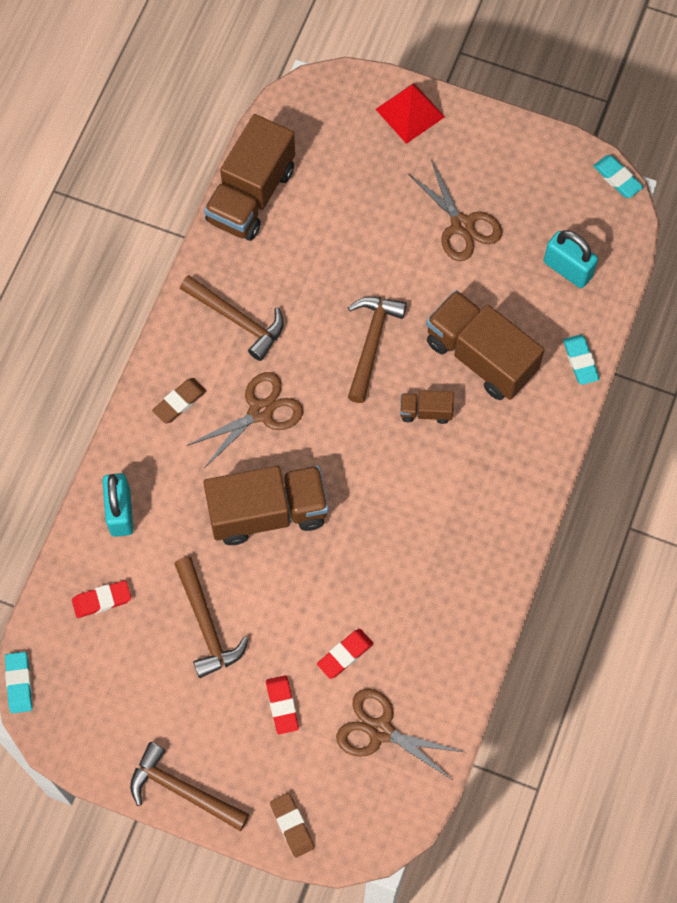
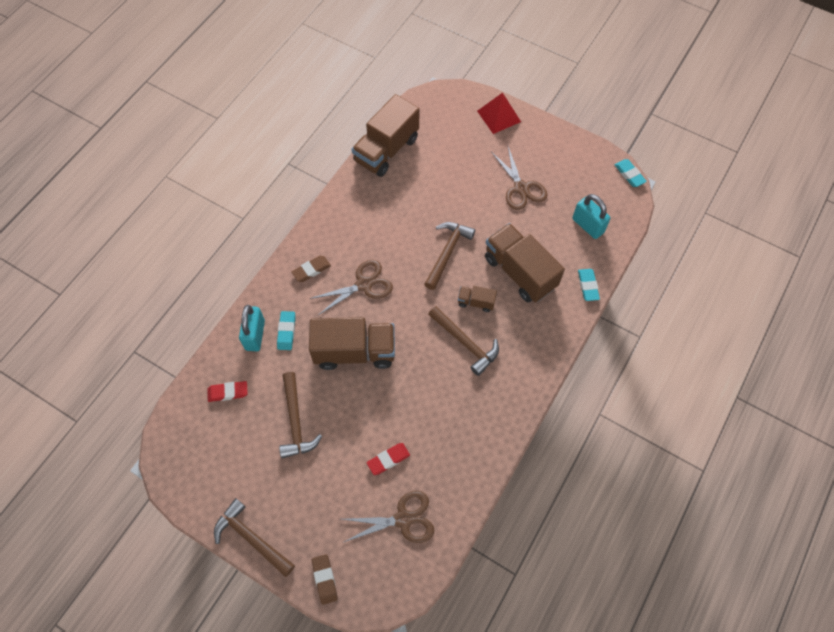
camera: 10 degrees right, 5 degrees down
(19, 683) = (157, 440): turquoise eraser -> turquoise eraser (286, 332)
(237, 320) = (361, 224): brown hammer -> brown hammer (465, 343)
(282, 705) = (336, 488): red eraser -> none
(380, 730) = (403, 519): brown scissors -> brown scissors turned 135 degrees clockwise

